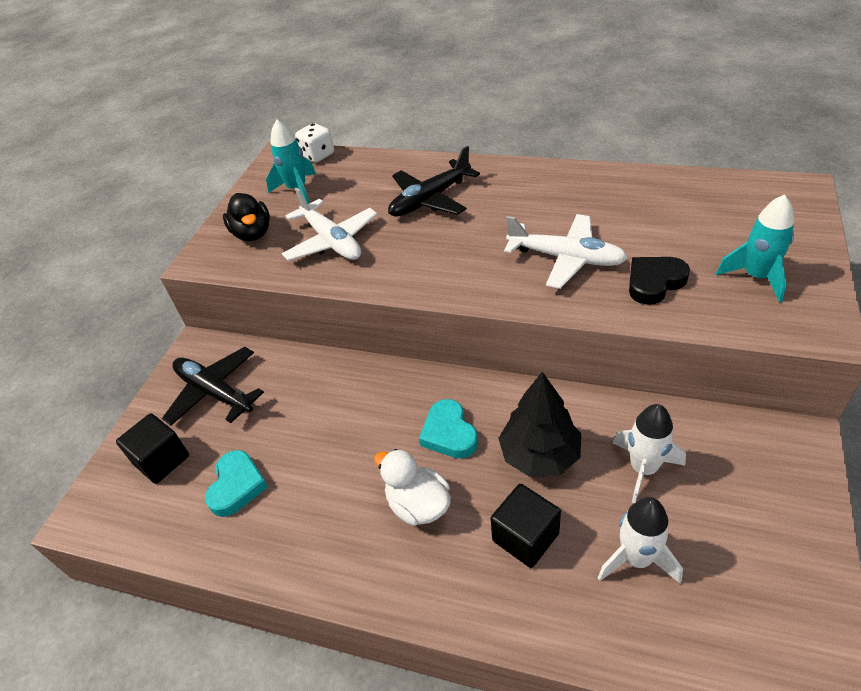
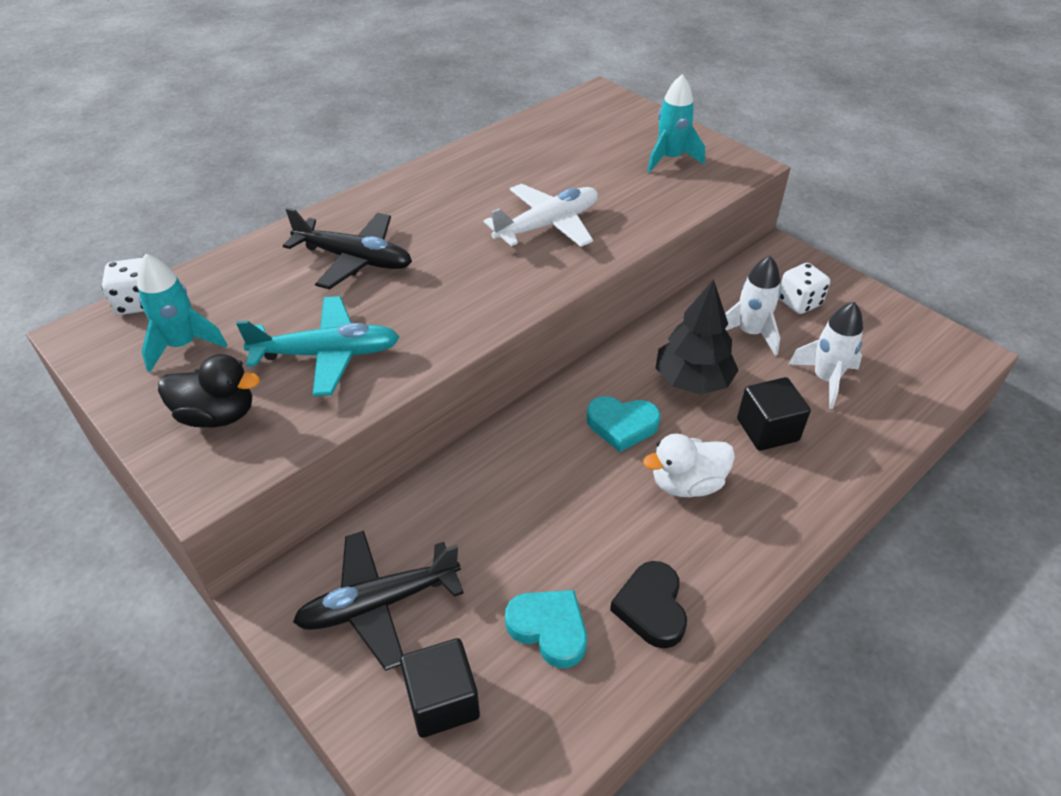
camera: 65 degrees left, 0 degrees up
(332, 241) = (328, 354): white plane -> turquoise plane
(430, 199) = (355, 259): black plane -> black plane turned 60 degrees counterclockwise
(654, 282) = (627, 200): black heart -> black heart (651, 608)
(733, 490) = (799, 302): none -> white dice

